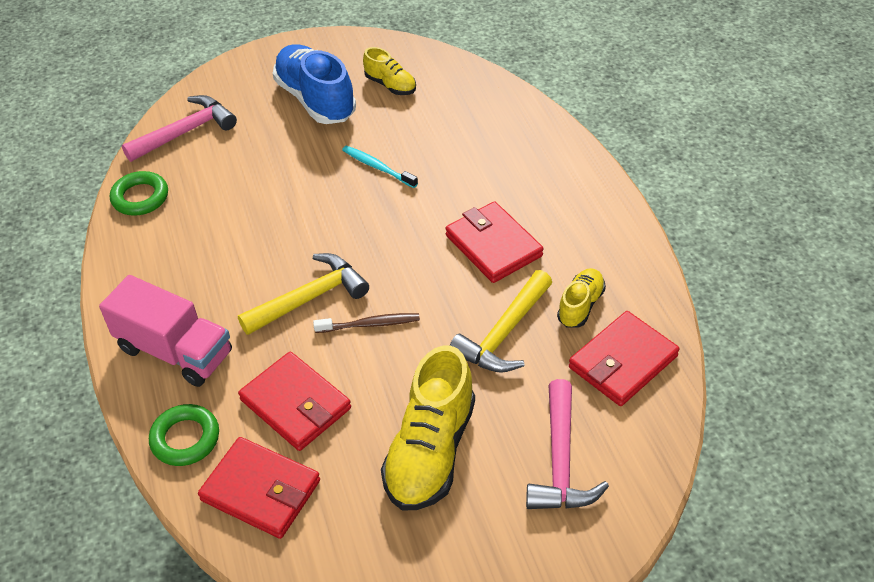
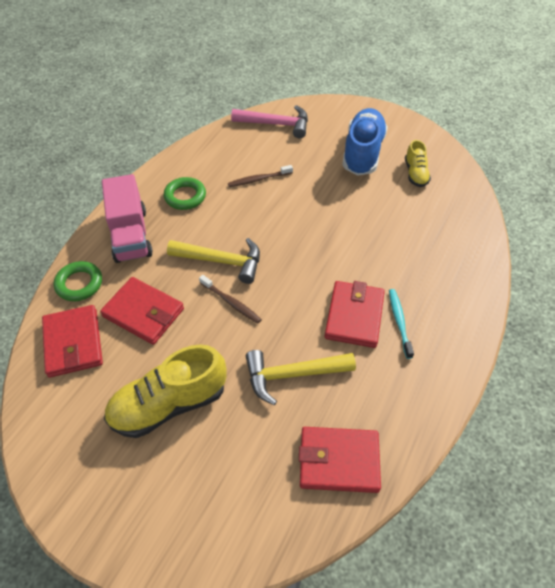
camera: 45 degrees right, 5 degrees up
(140, 197) = (214, 143): green ring -> green ring (185, 196)
(242, 197) = (258, 179): none -> brown toothbrush
(295, 404) = (143, 313): red wallet -> red wallet turned 60 degrees counterclockwise
(378, 167) = (348, 216): turquoise toothbrush -> turquoise toothbrush (399, 322)
(561, 461) = (224, 484): pink hammer -> none
(580, 305) = (359, 400): yellow shoe -> none

